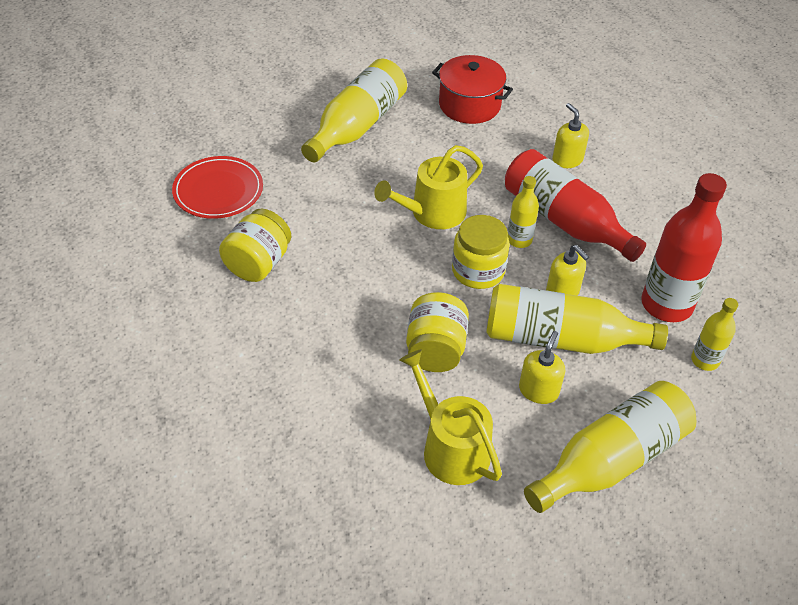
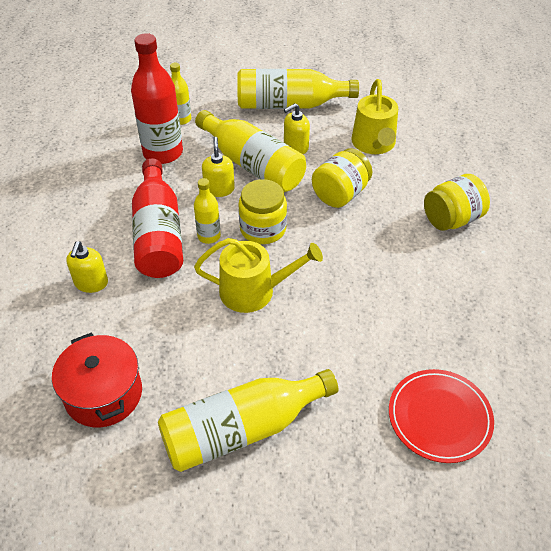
camera: 145 degrees left, 0 degrees up
(258, 263) = (435, 317): yellow jar -> yellow jar (452, 219)

